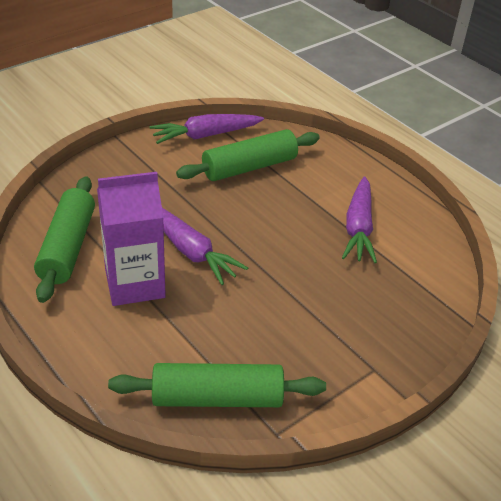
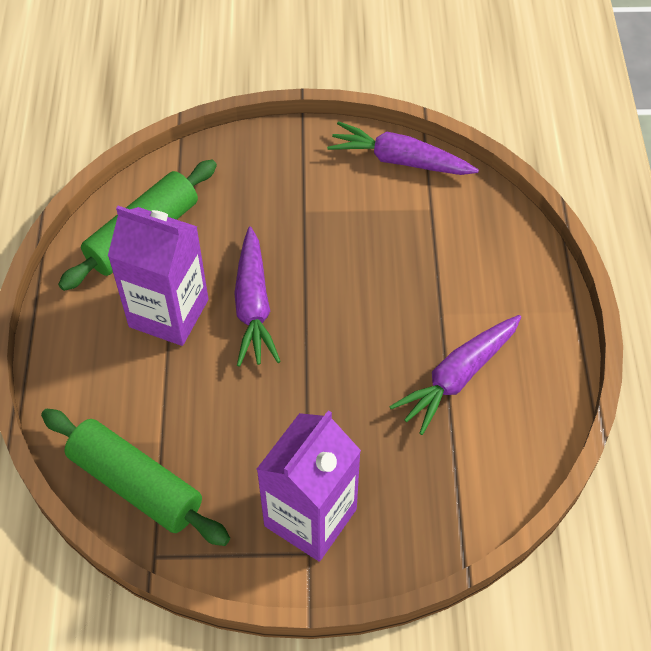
camera: 40 degrees right, 15 degrees up
(249, 167) = (410, 229): green rolling pin -> none
(354, 349) = (310, 517): none -> purple carton

